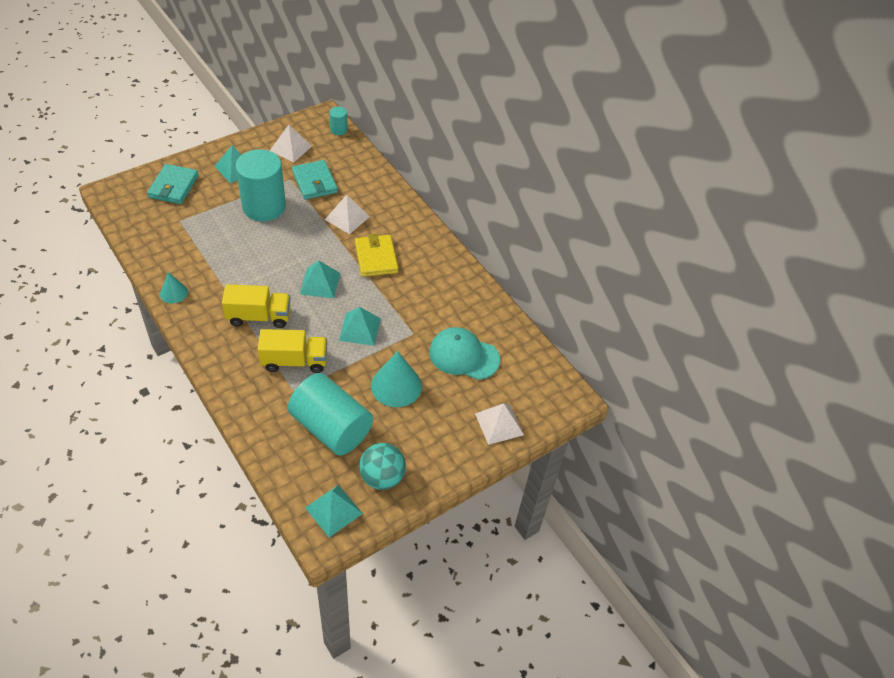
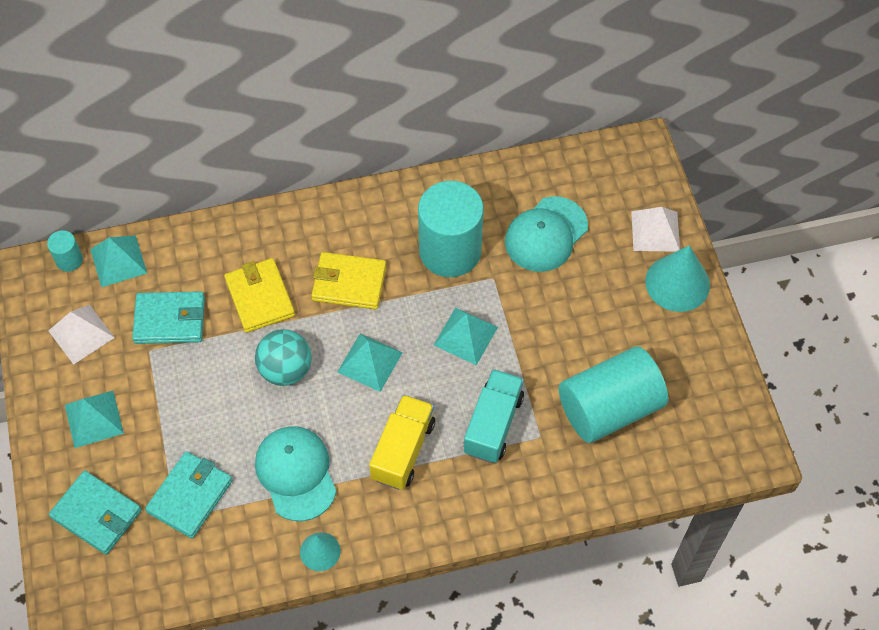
camera: 65 degrees left, 10 degrees up
(196, 223) = (190, 496): none -> turquoise wallet
(226, 267) = (296, 473): none -> turquoise cap
(264, 206) = (193, 398): turquoise cylinder -> turquoise cylinder (450, 251)
(294, 361) = (493, 424): yellow truck -> turquoise truck
(333, 510) = (724, 434): turquoise pyramid -> turquoise pyramid (118, 261)
(347, 218) = (260, 297): white pyramid -> yellow wallet
(382, 477) = (694, 372): turquoise ball -> turquoise ball (285, 369)
(396, 385) = (568, 320): turquoise cone -> turquoise cone (677, 283)

